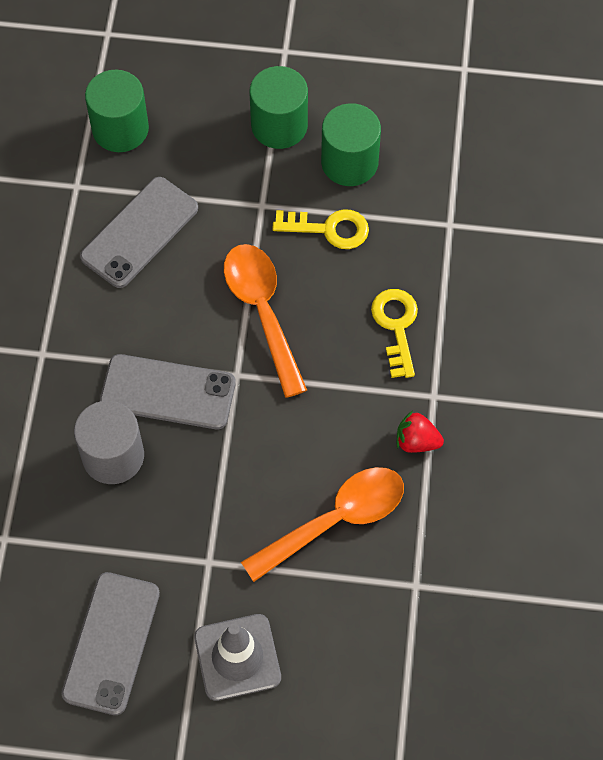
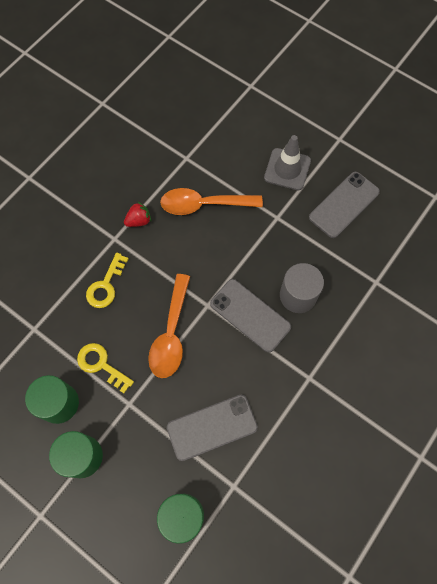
camera: 150 degrees left, 5 degrees up
(416, 441) = (139, 221): red strawberry -> red strawberry turned 75 degrees counterclockwise

